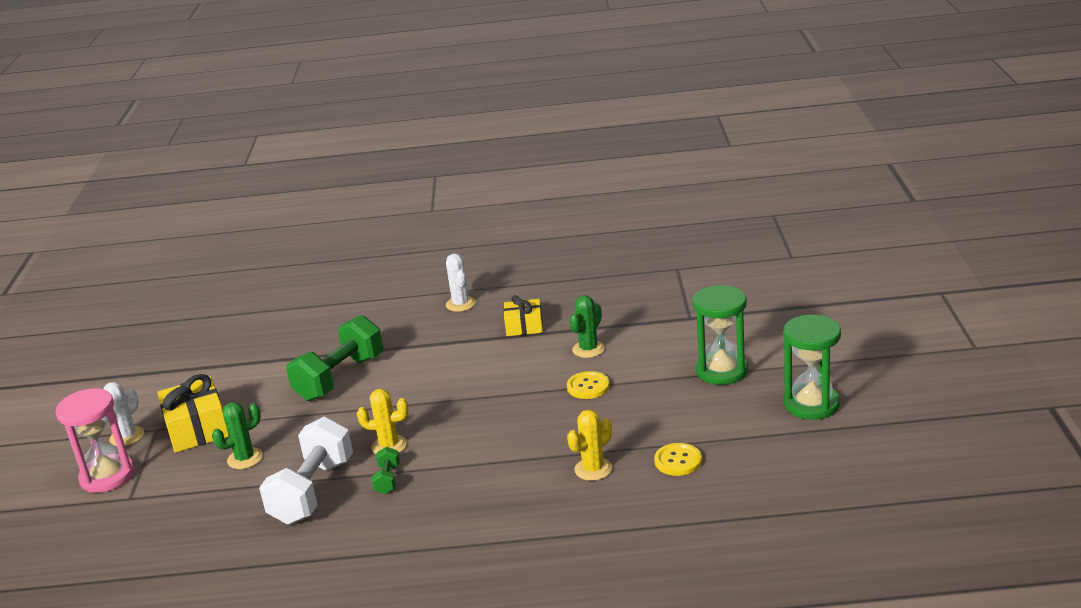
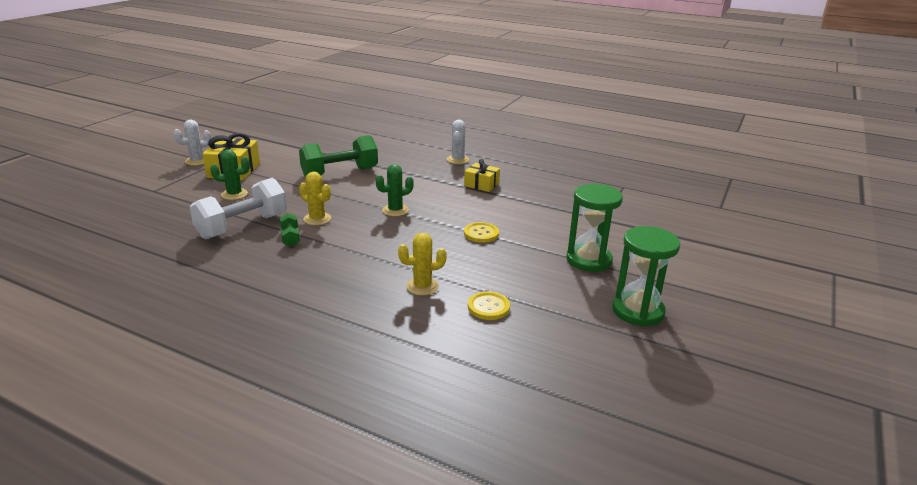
camera: 25 degrees right, 0 degrees up
(107, 476) = (160, 176): pink hourglass -> none
(387, 480) = (290, 237): green dumbbell -> green dumbbell turned 45 degrees counterclockwise
(588, 349) = (508, 212): green cactus -> green cactus (395, 210)

